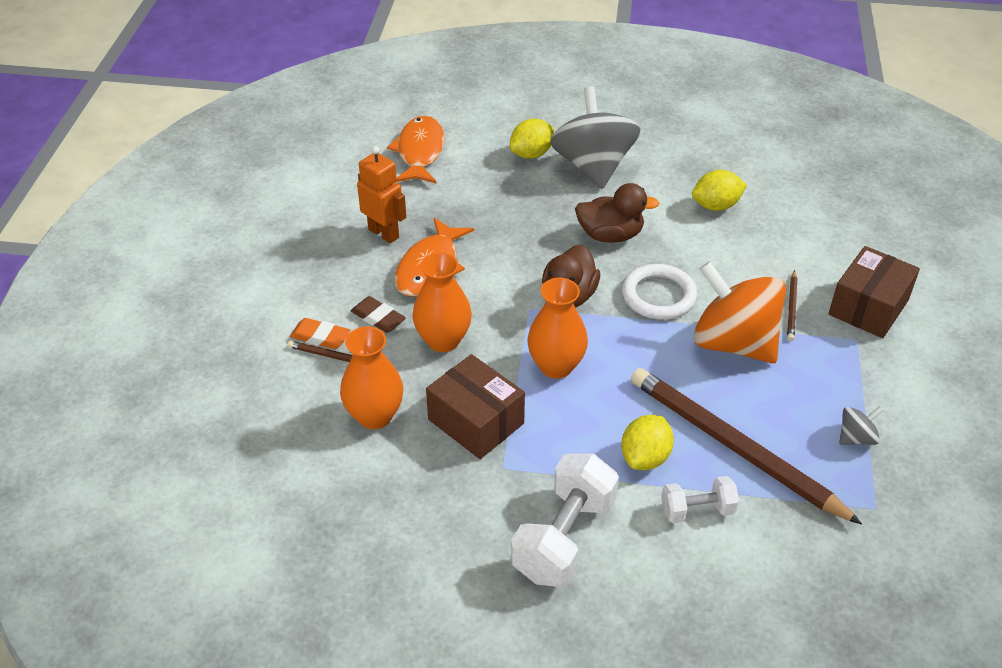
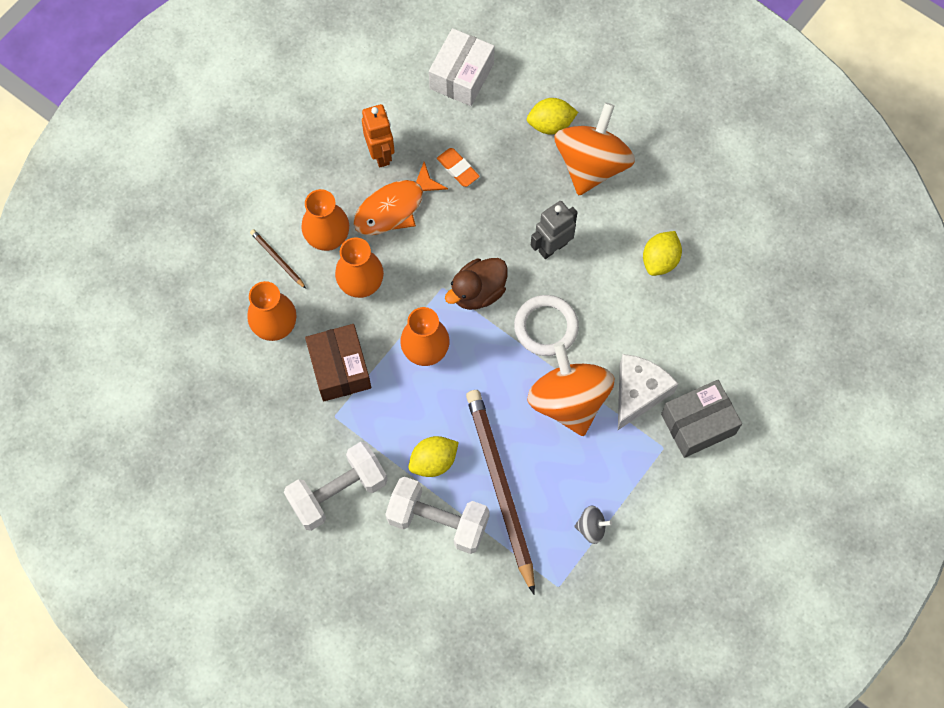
camera: 30 degrees right, 25 degrees up
(320, 337) = (278, 235): orange eraser -> orange eraser (458, 169)
(378, 318) = (328, 238): brown eraser -> orange vase
(420, 152) = (461, 76): orange fish -> white box
(593, 166) = (591, 165): grey spinning top -> orange spinning top
(610, 235) = (552, 247): brown duck -> grey robot
(697, 510) = (438, 521): white dumbbell -> white dumbbell, size x1.79
(716, 206) = (660, 260): yellow lemon -> yellow lemon turned 75 degrees counterclockwise
(792, 307) = (638, 392): brown pencil -> white cheese
(868, 307) = (698, 424): brown box -> grey box

